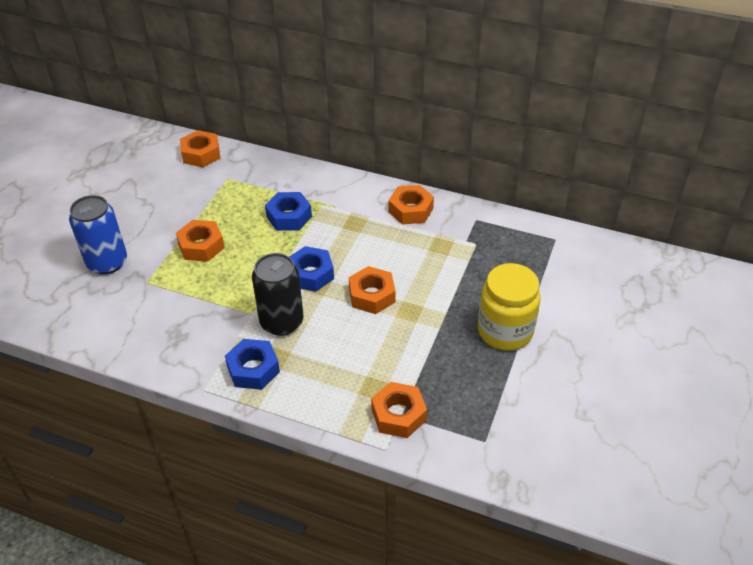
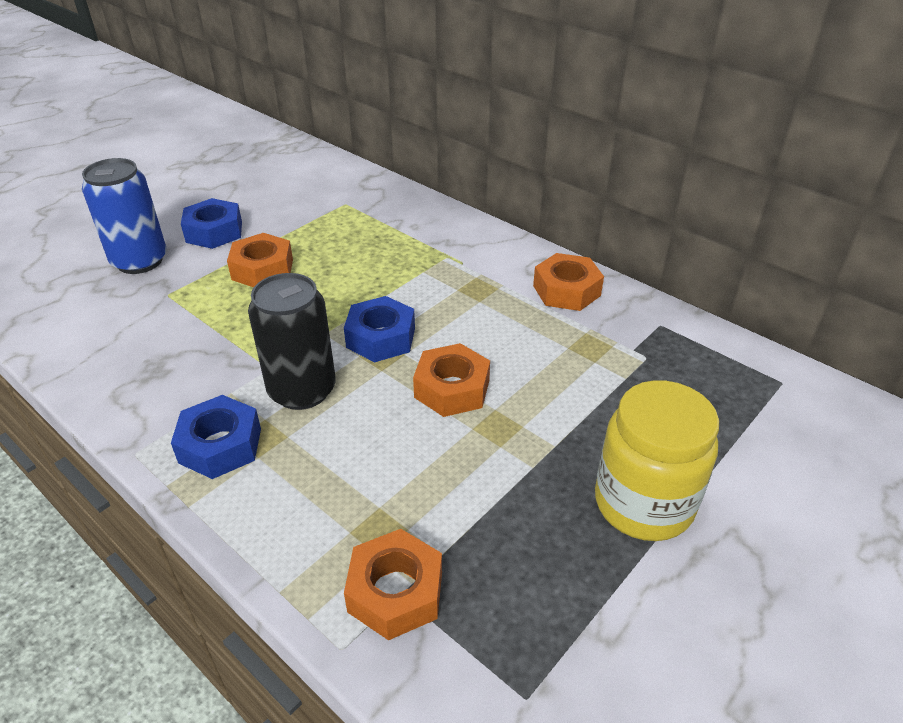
camera: 20 degrees right, 5 degrees down
(201, 154) = (331, 173): orange nut -> none
(289, 217) = (394, 261): blue nut -> blue nut (214, 232)

